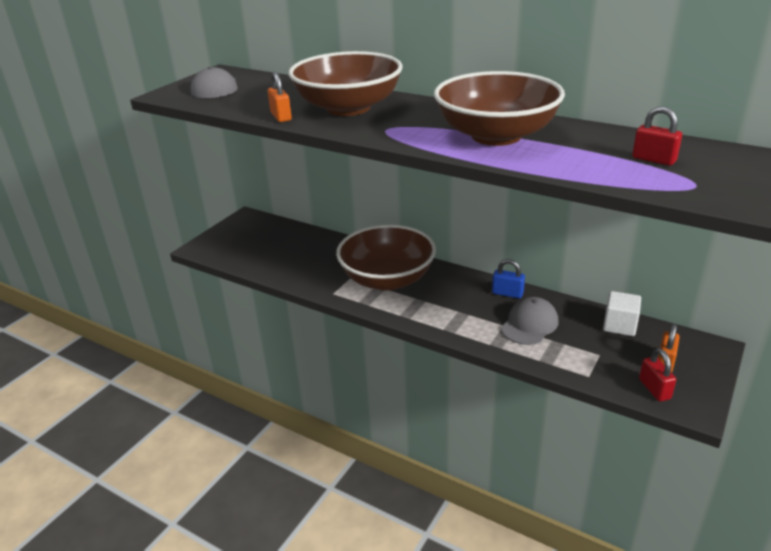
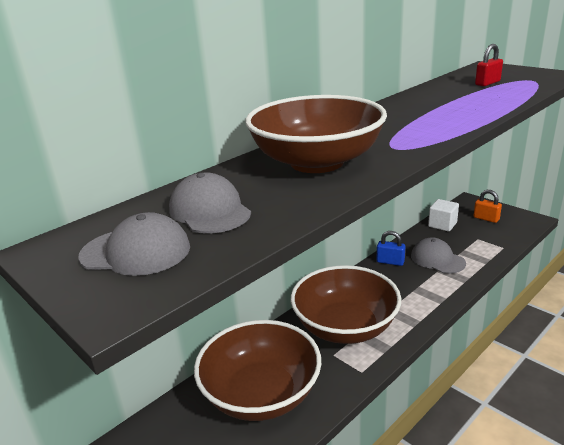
camera: 75 degrees left, 5 degrees down
(263, 93) = (210, 211): none -> grey cap
(281, 116) = (321, 198): orange padlock -> none
(496, 136) = (429, 113): brown bowl -> brown bowl (261, 394)
(507, 293) = (390, 262): blue padlock -> blue padlock turned 75 degrees clockwise
(654, 389) = (515, 228): red padlock -> none

